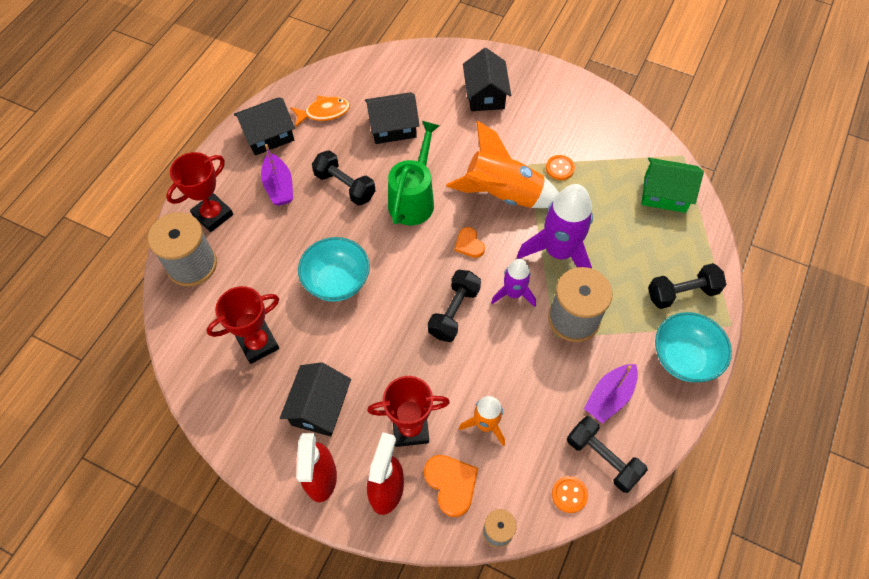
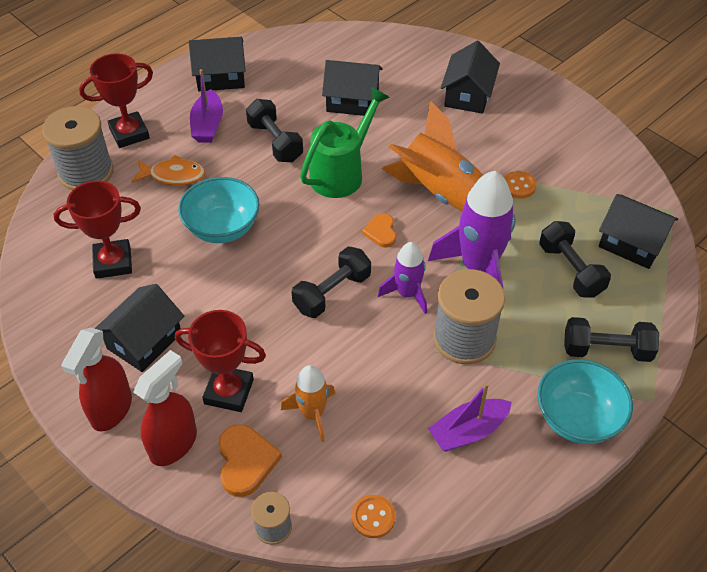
camera: 20 degrees right, 10 degrees down
(324, 112) = (287, 70): orange fish -> orange fish (173, 175)
(602, 458) = (430, 492): black dumbbell -> black dumbbell (570, 270)
(664, 194) = (631, 243): green house -> black house

